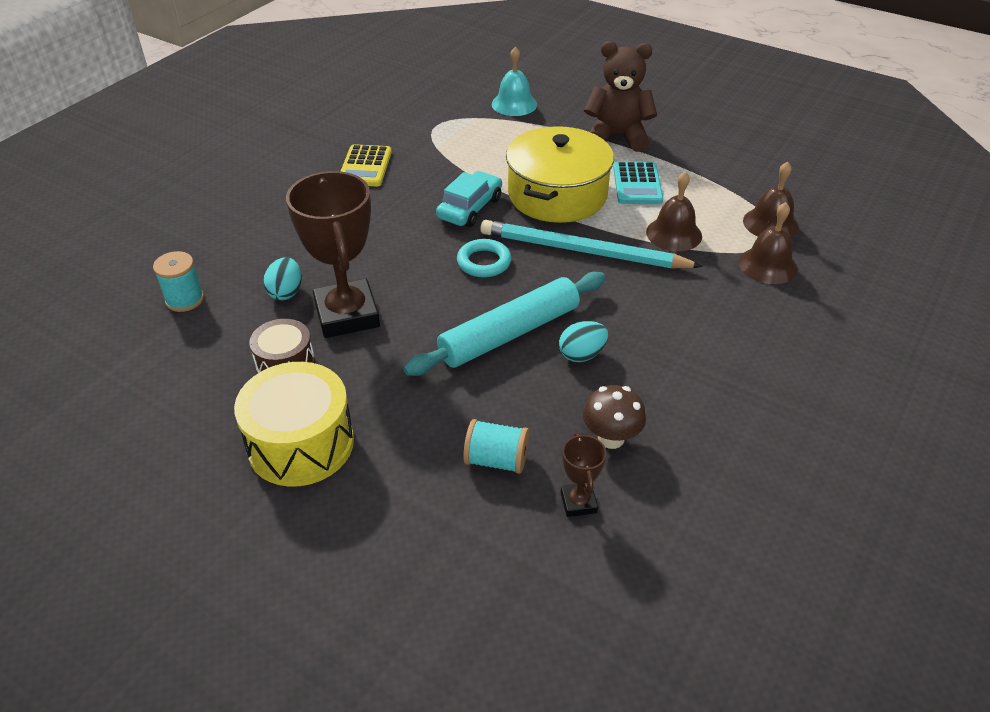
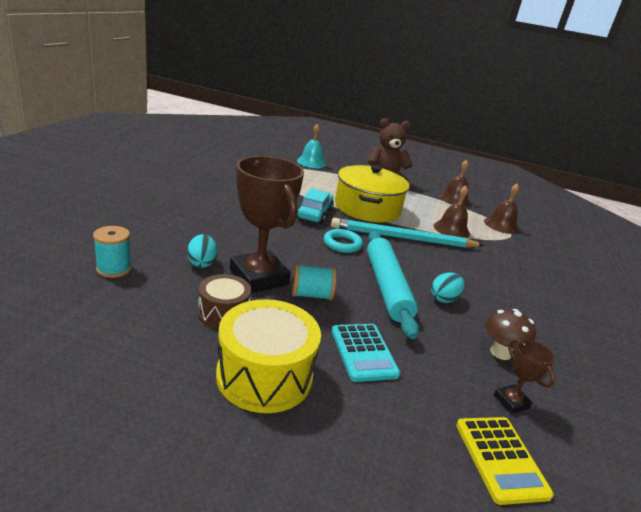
camera: 20 degrees left, 15 degrees down
(365, 167) = (228, 189): yellow calculator -> yellow calculator (500, 459)
(496, 460) = (431, 375): turquoise spool -> turquoise spool (311, 295)
(510, 333) = (386, 287): turquoise rolling pin -> turquoise rolling pin turned 45 degrees counterclockwise
(637, 184) = (412, 204): turquoise calculator -> turquoise calculator (363, 352)
(768, 265) = (516, 246): brown bell -> brown bell (454, 199)

